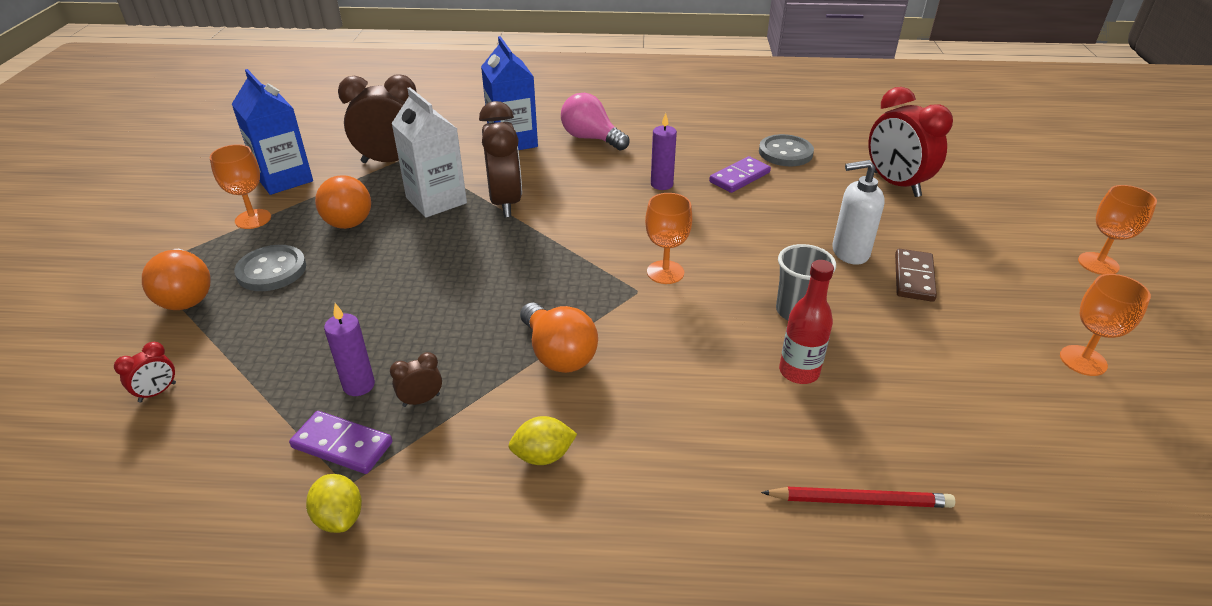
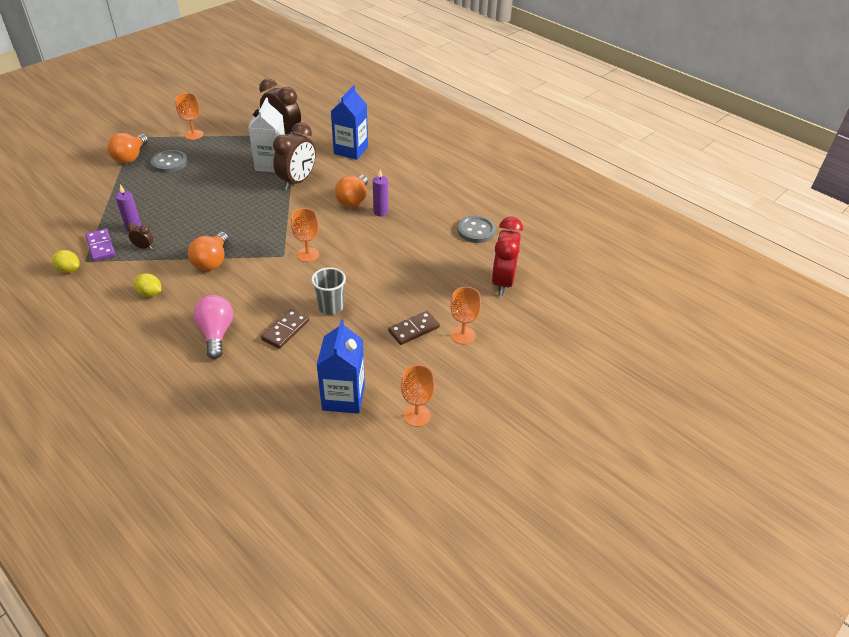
camera: 40 degrees right, 5 degrees up
(157, 392) = (78, 191): red clock -> none
(284, 179) = (230, 120): blue carton -> blue carton (343, 397)
(339, 518) = (69, 270): yellow lemon -> yellow lemon turned 75 degrees counterclockwise
(346, 218) = (226, 153): orange light bulb -> orange light bulb (353, 200)
(591, 138) = (390, 168): pink light bulb -> pink light bulb (216, 333)
(739, 177) = (426, 230): purple domino -> none
(799, 372) = (285, 330): red bottle -> brown domino
(849, 252) = (407, 299): white soap dispenser -> none
(859, 501) = (221, 387): red pencil -> none
(1098, 264) = (527, 388): orange goblet -> orange goblet (463, 335)

